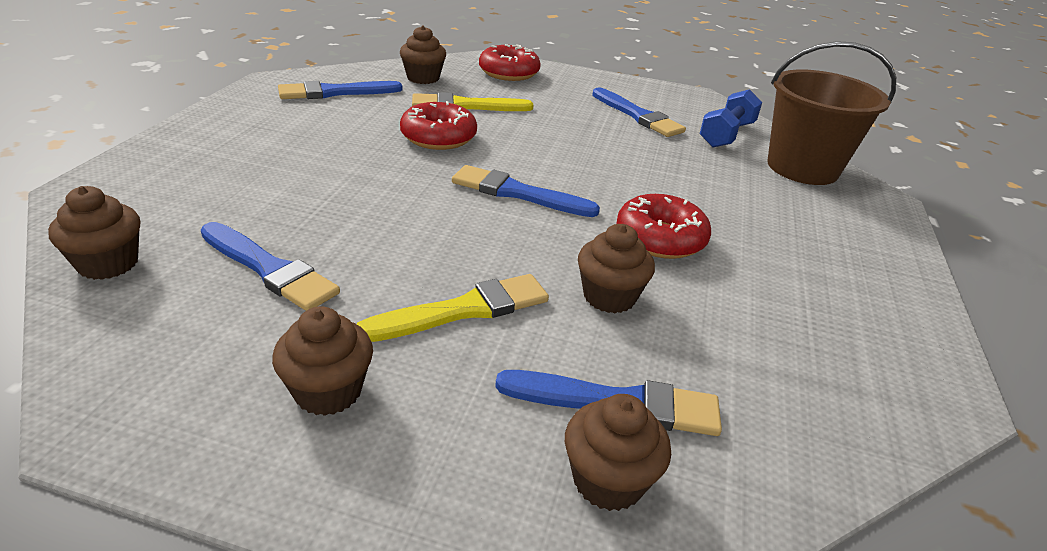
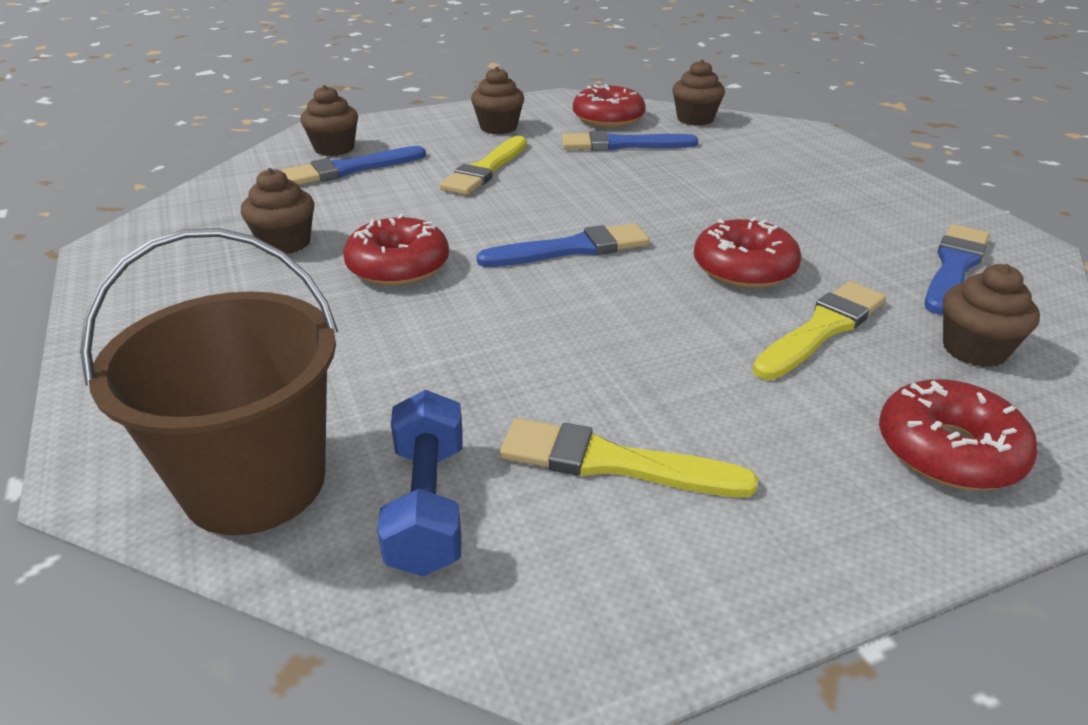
camera: 145 degrees right, 0 degrees up
(176, 324) = (608, 118): none -> red donut
(609, 297) = (402, 209): brown cupcake -> brown cupcake (285, 243)
(638, 116) = (613, 462): blue brush -> yellow brush

